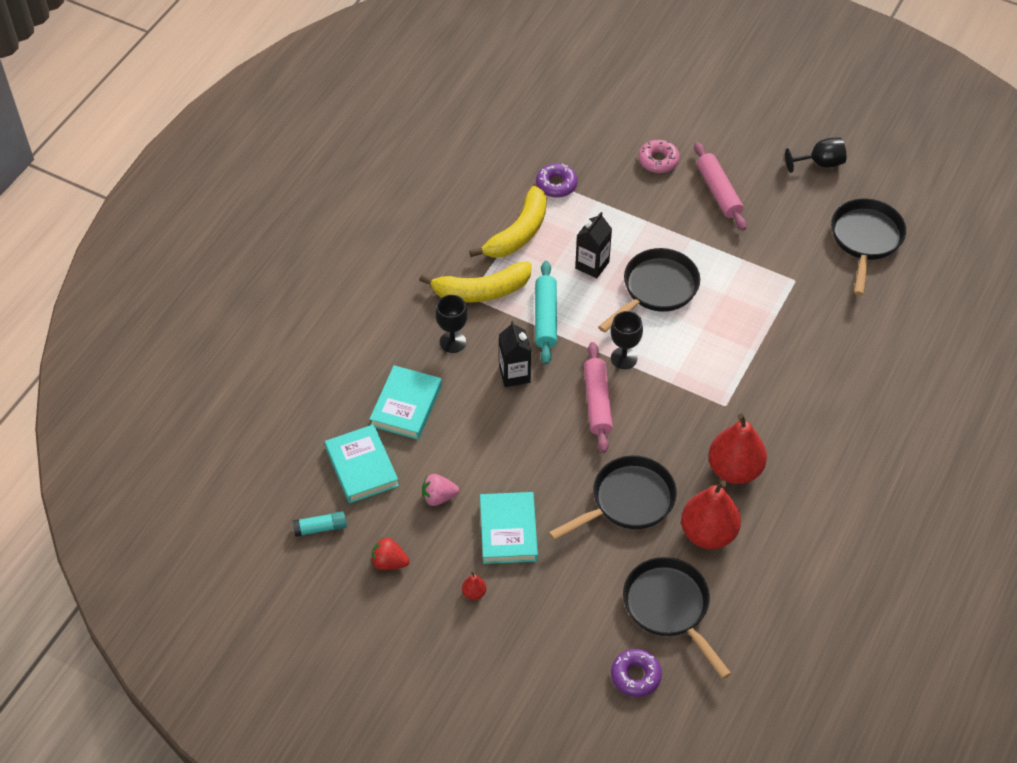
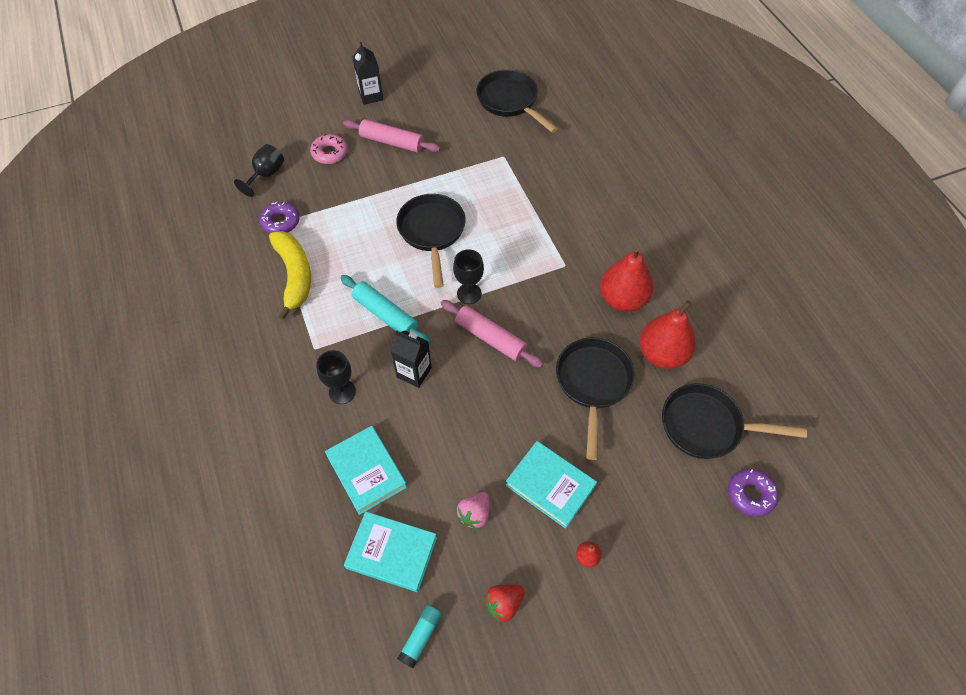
camera: 50 degrees left, 5 degrees up
(481, 291) = (318, 337): yellow banana -> none
(592, 265) = (371, 253): black carton -> black carton (371, 96)
(820, 163) = (429, 80): black goblet -> black goblet (266, 175)

